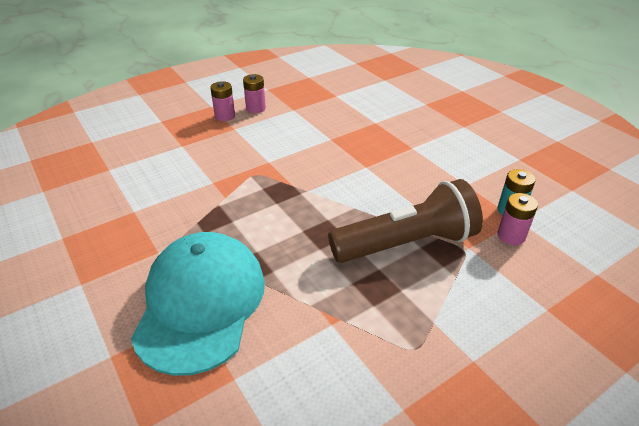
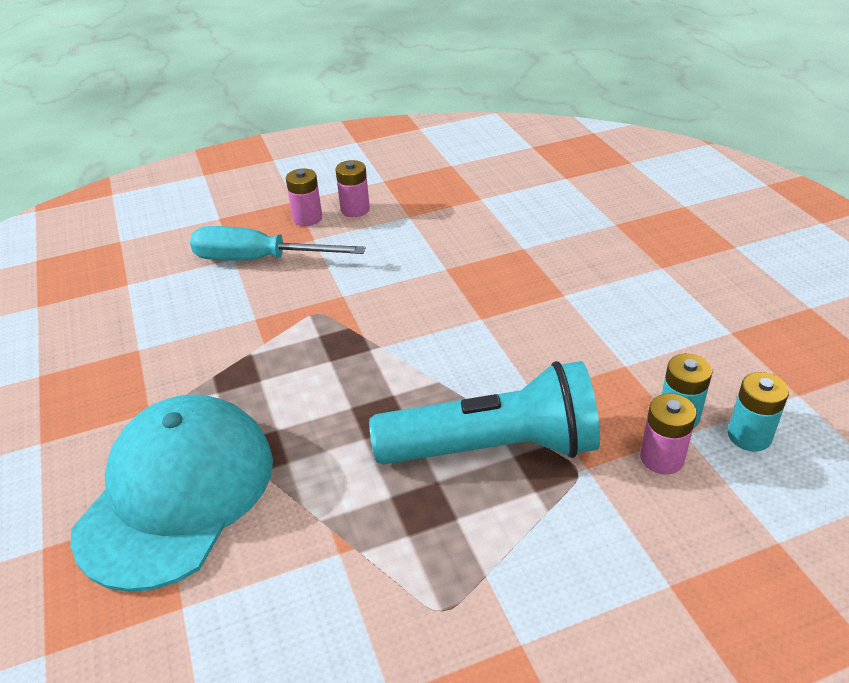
camera: 15 degrees right, 0 degrees up
(200, 145) = (258, 260): none -> turquoise screwdriver
(406, 243) = (493, 447): brown flashlight -> turquoise flashlight
(555, 216) = (749, 436): none -> turquoise battery

